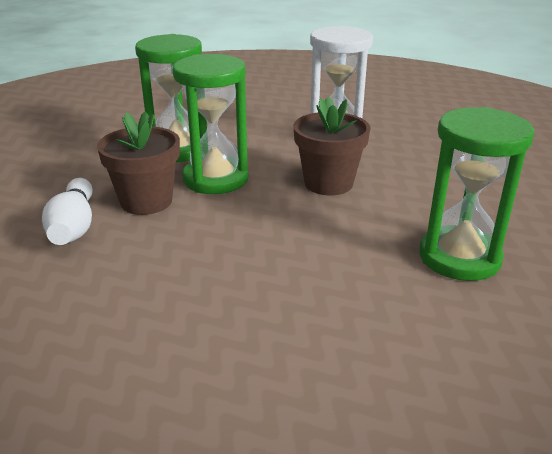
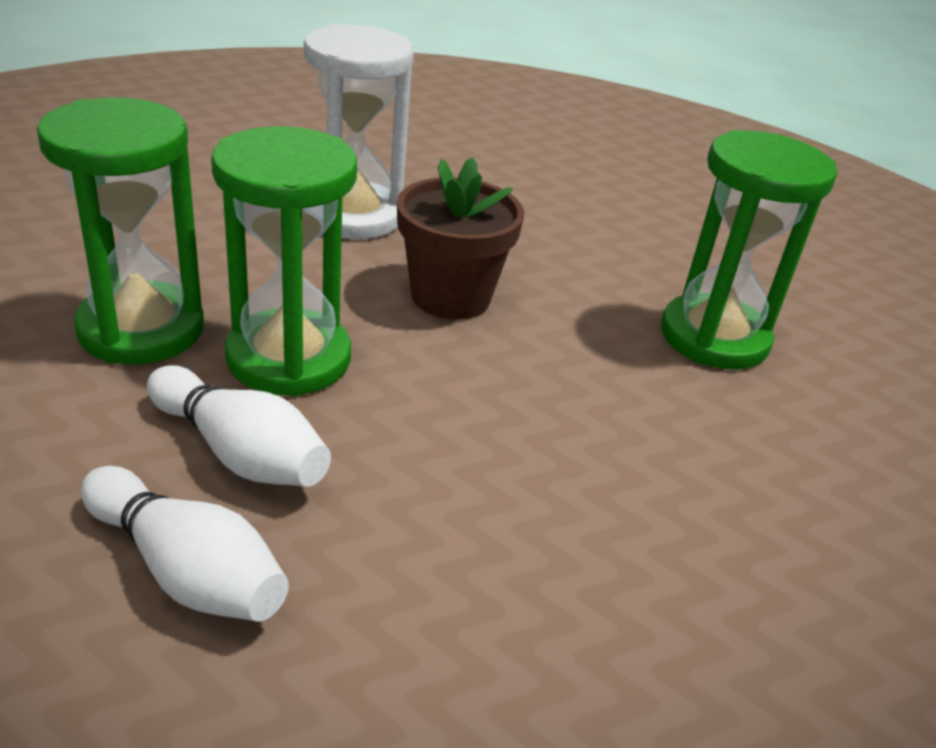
camera: 50 degrees left, 5 degrees up
(146, 201) = (240, 452): brown flower pot -> white bowling pin

